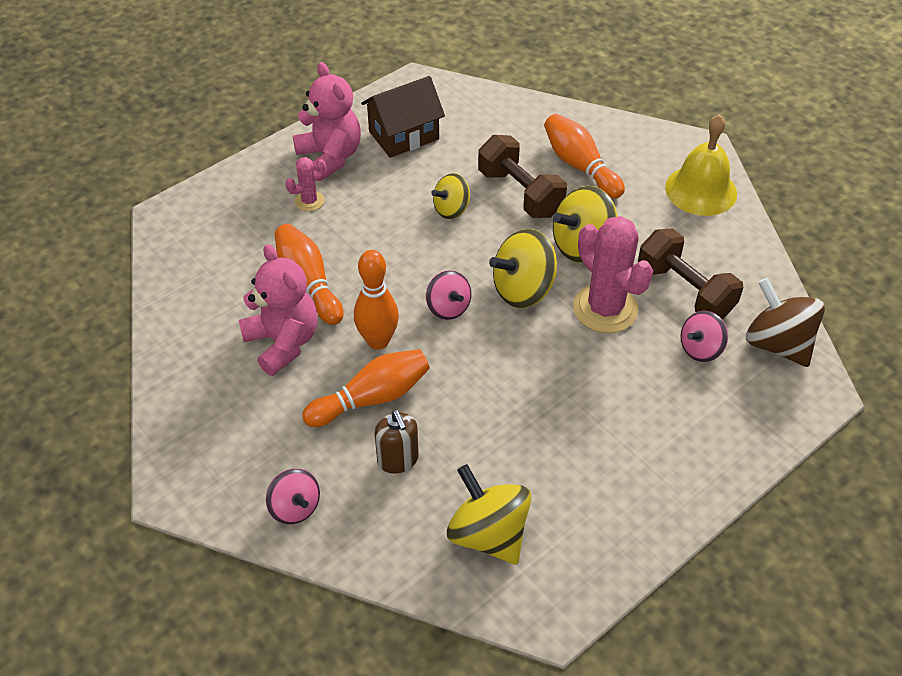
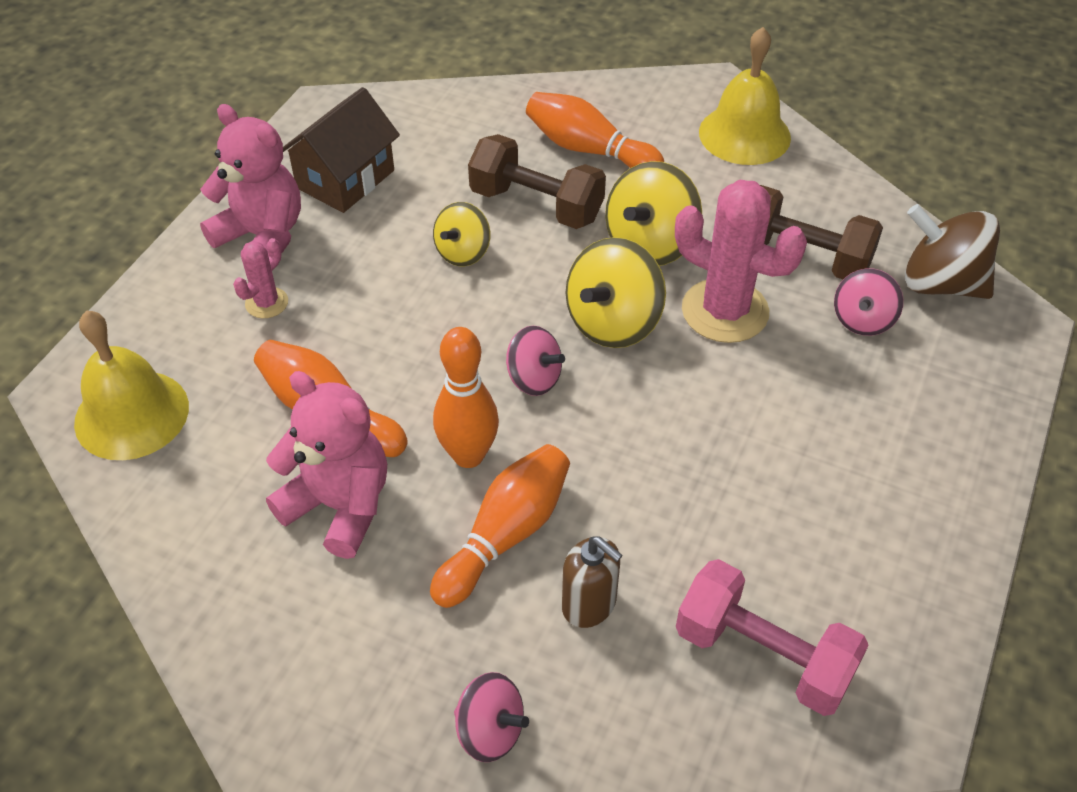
camera: 25 degrees left, 0 degrees up
(194, 243) = (131, 414): none -> yellow bell
(488, 534) = (763, 655): yellow spinning top -> pink dumbbell

